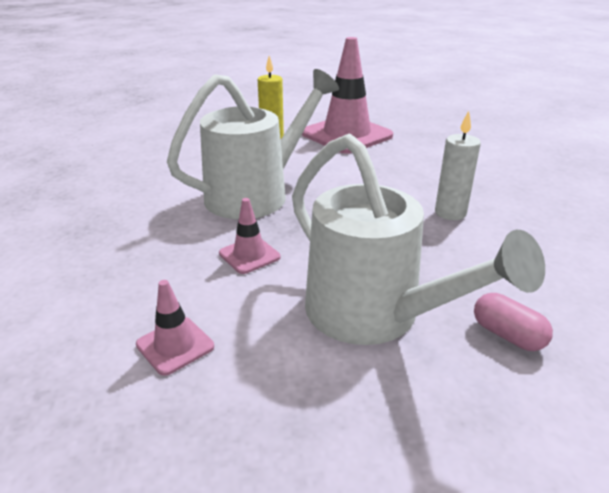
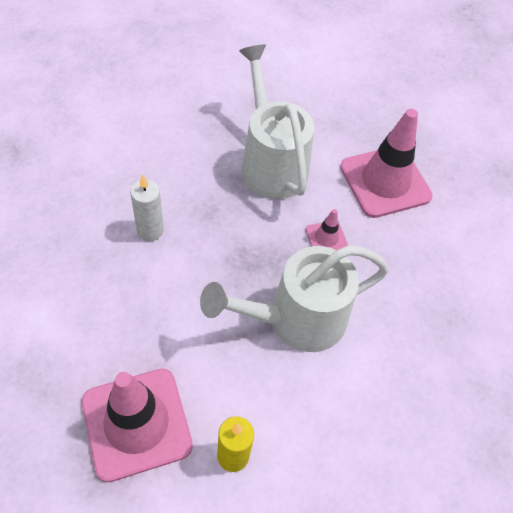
camera: 165 degrees left, 25 degrees up
(175, 345) = (385, 182): pink traffic cone -> pink traffic cone, size x2.21
(507, 335) = (210, 128): pink capsule -> none

